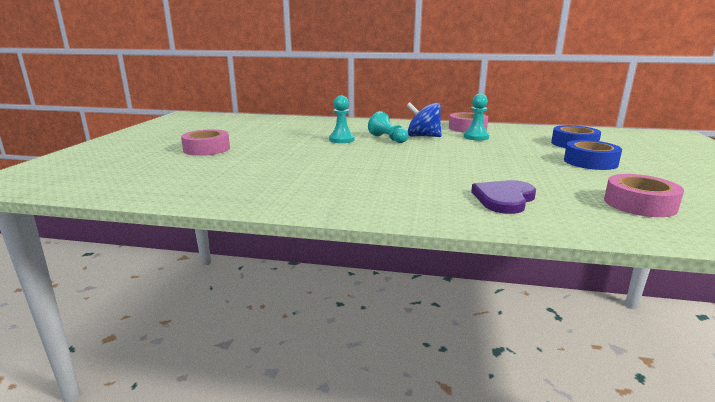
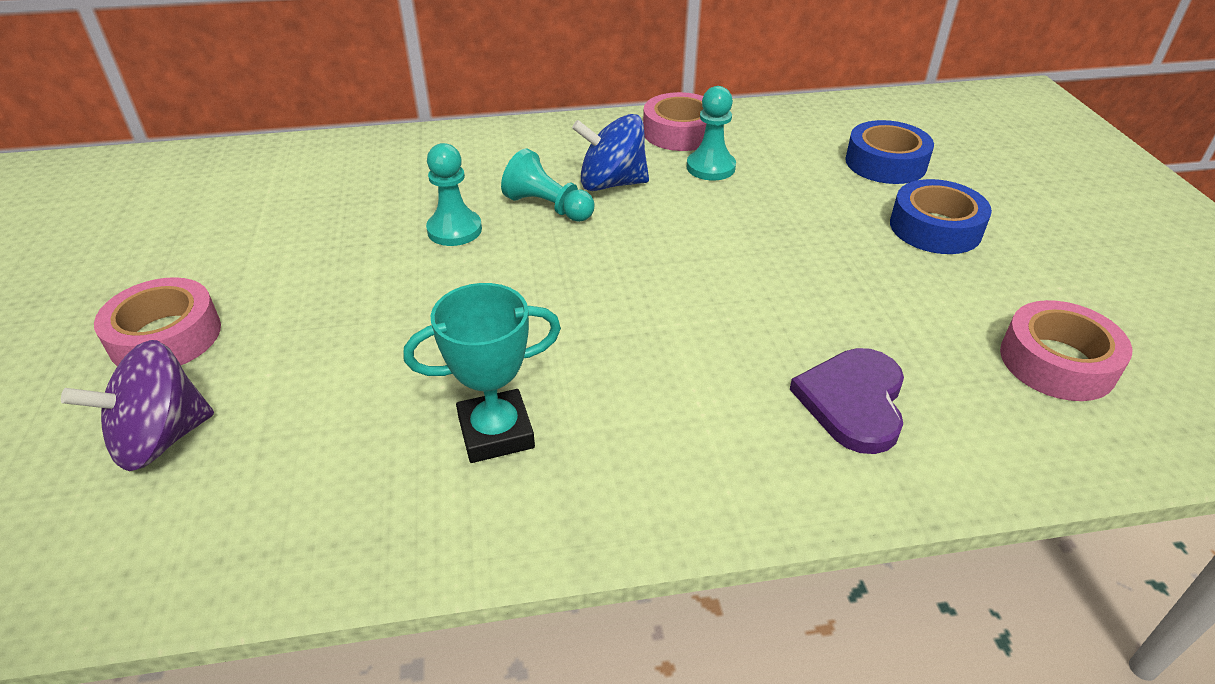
camera: 20 degrees left, 20 degrees up
(185, 168) = (161, 439): none -> purple spinning top
(318, 183) = (496, 432): none -> turquoise trophy

